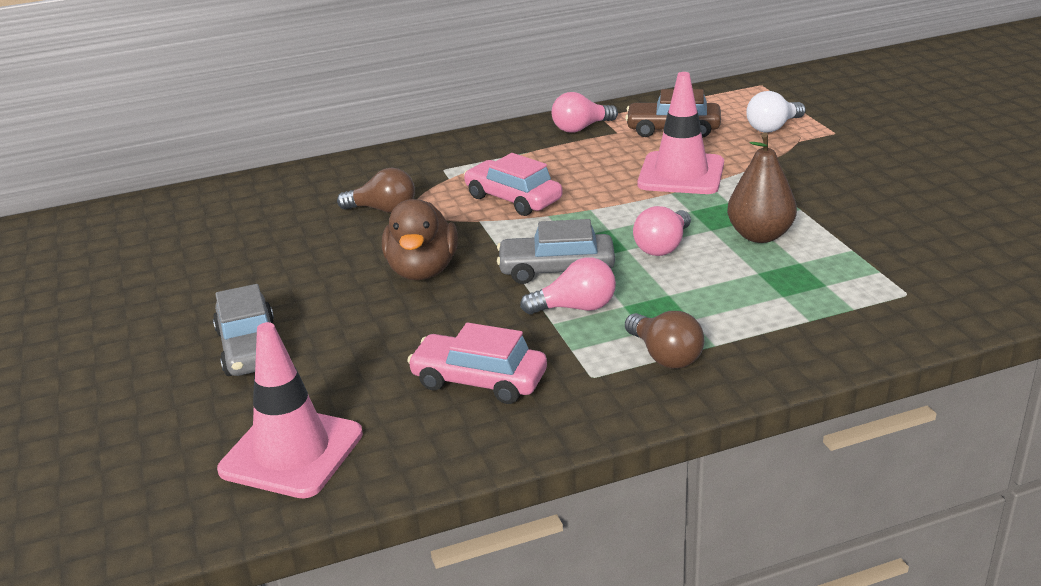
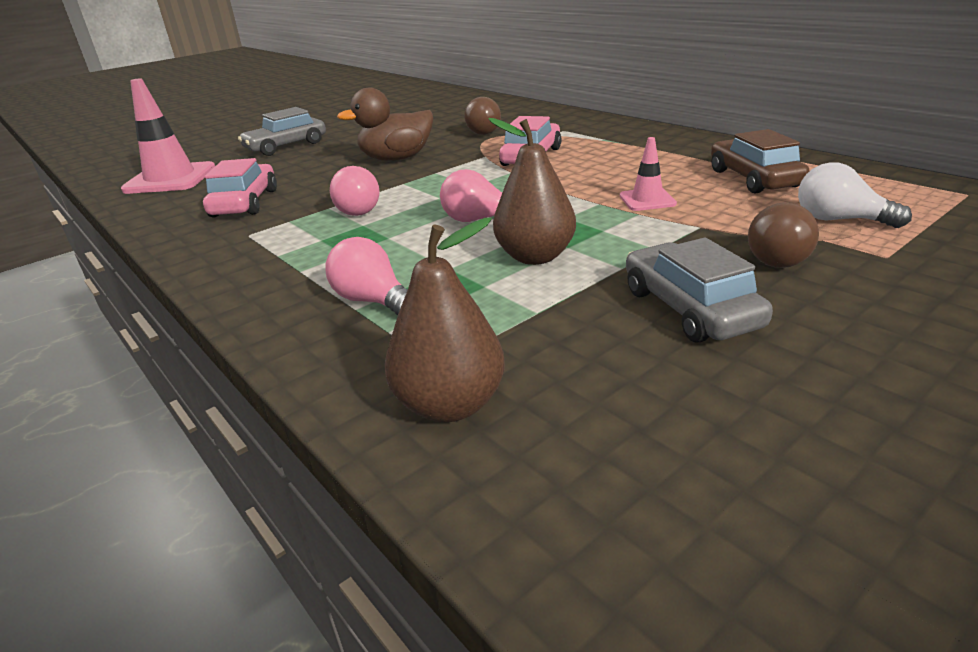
camera: 70 degrees right, 0 degrees up
(556, 270) = (416, 192): grey car -> grey car (689, 308)
(581, 128) = (701, 148): pink light bulb -> pink light bulb (374, 301)
(665, 356) = (279, 254): brown light bulb -> brown light bulb (782, 258)
(681, 174) = (647, 200): pink traffic cone -> pink traffic cone, size x0.51
(958, 294) = (450, 405): none -> brown pear

